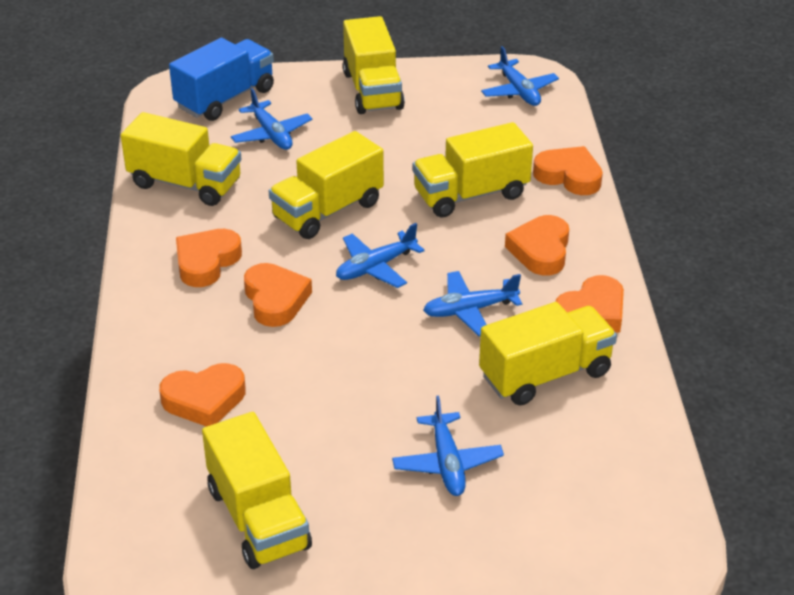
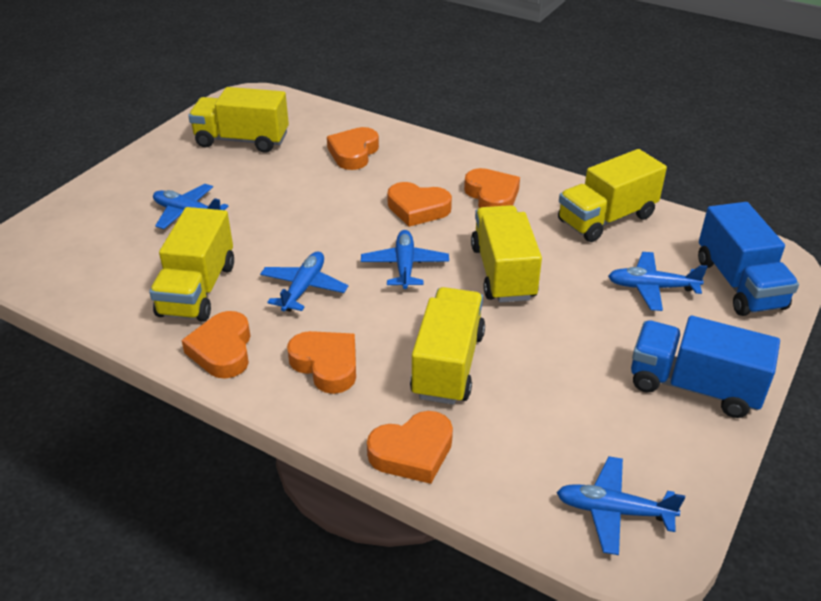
camera: 125 degrees right, 0 degrees up
(372, 90) = (694, 386): yellow truck -> blue truck

